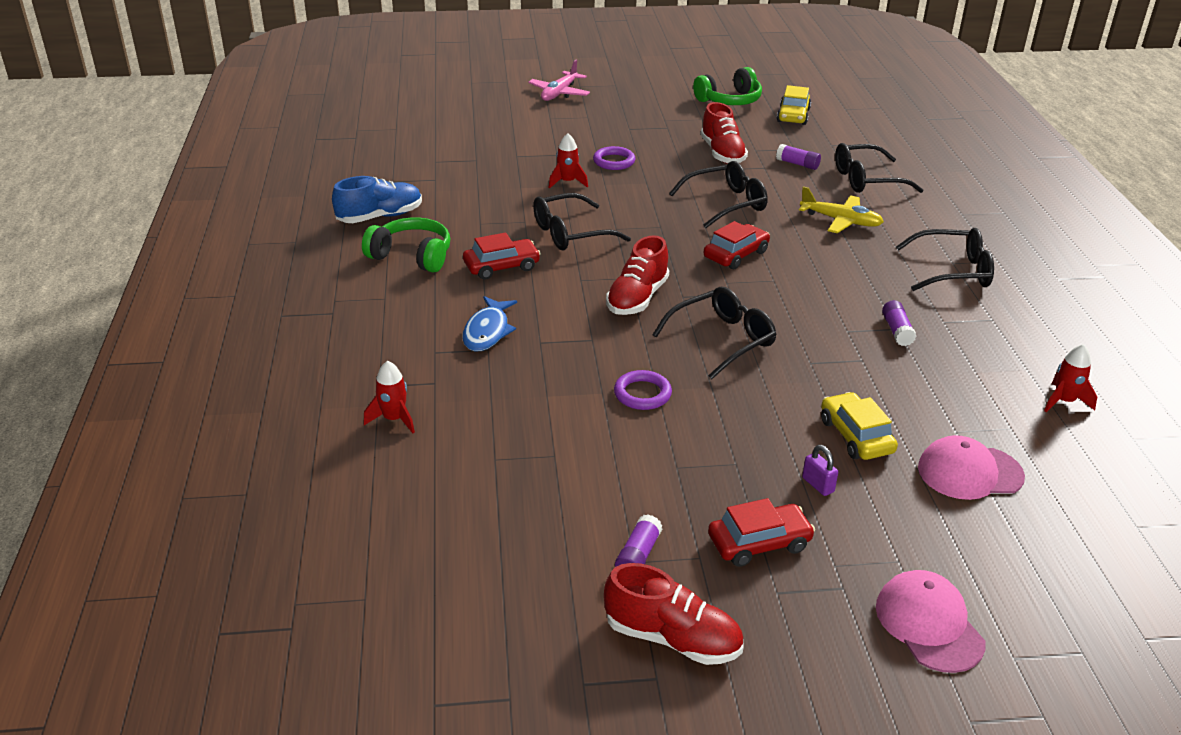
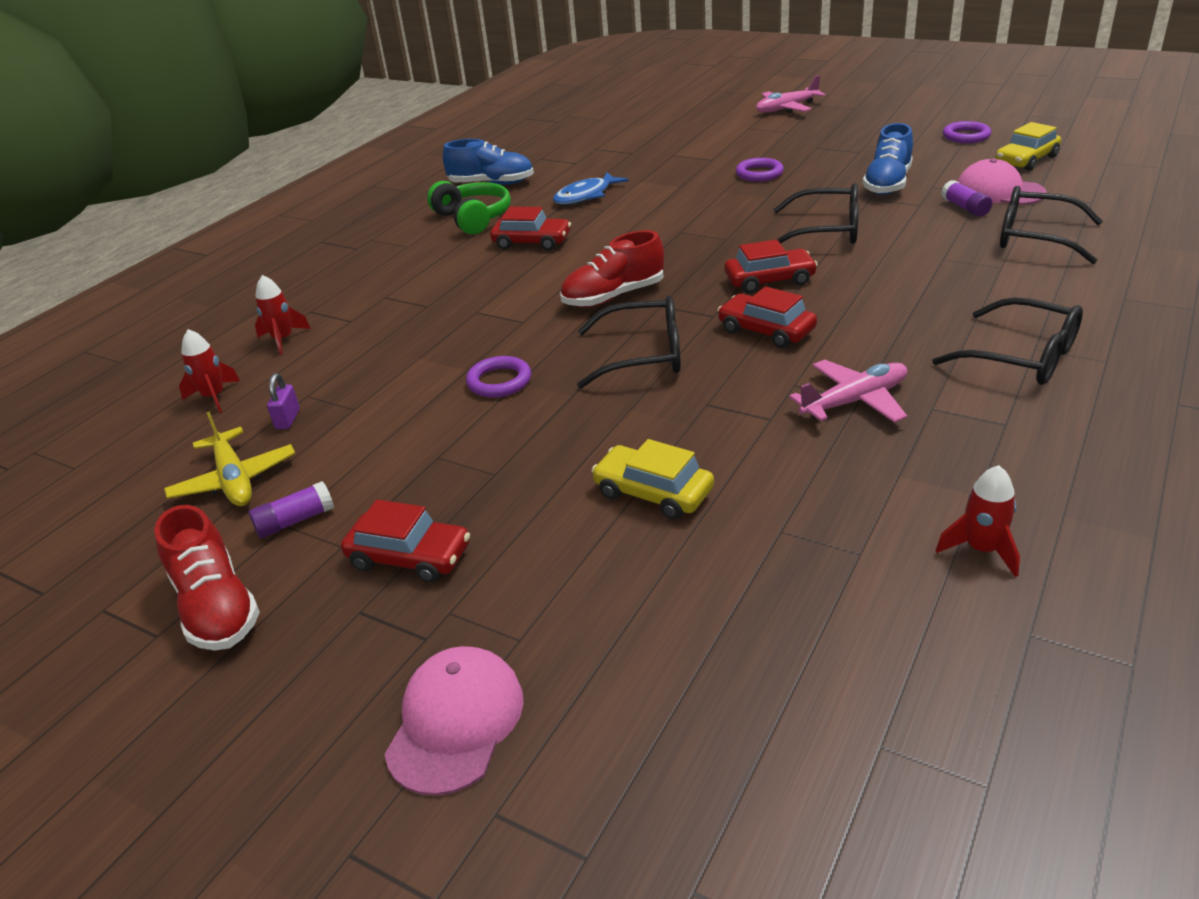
camera: 40 degrees right, 0 degrees up
(487, 331) = (446, 291): blue fish -> blue fish (586, 196)
(567, 182) = (689, 184): red rocket -> red rocket (214, 397)
(570, 233) = (631, 227): black glasses -> none
(722, 153) = (887, 184): red shoe -> blue shoe
(729, 100) = (966, 136): green headphones -> purple ring
(782, 296) = (766, 331): none -> red car
(818, 485) = (544, 525): purple padlock -> purple padlock (288, 419)
(841, 221) = (942, 273): yellow plane -> yellow plane (234, 480)
(855, 436) = (653, 493): yellow car -> yellow car turned 75 degrees counterclockwise
(897, 331) = (855, 401): purple glue stick -> pink plane
(969, 472) = (734, 582): pink cap -> pink cap (999, 191)

